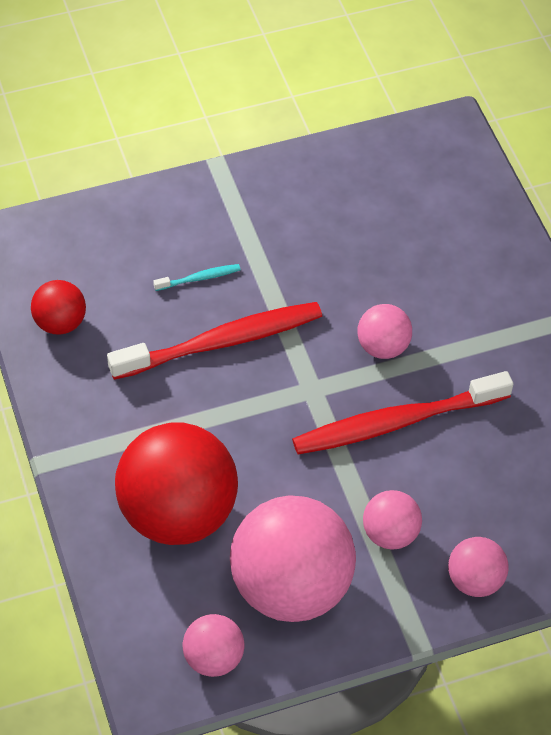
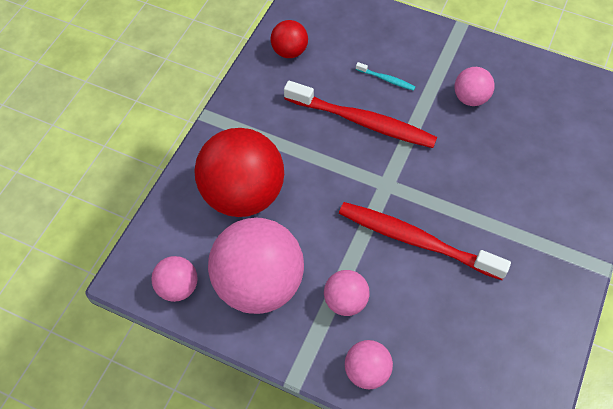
camera: 45 degrees right, 5 degrees up
(382, 347) = (453, 191): pink ball -> pink ball (470, 98)

